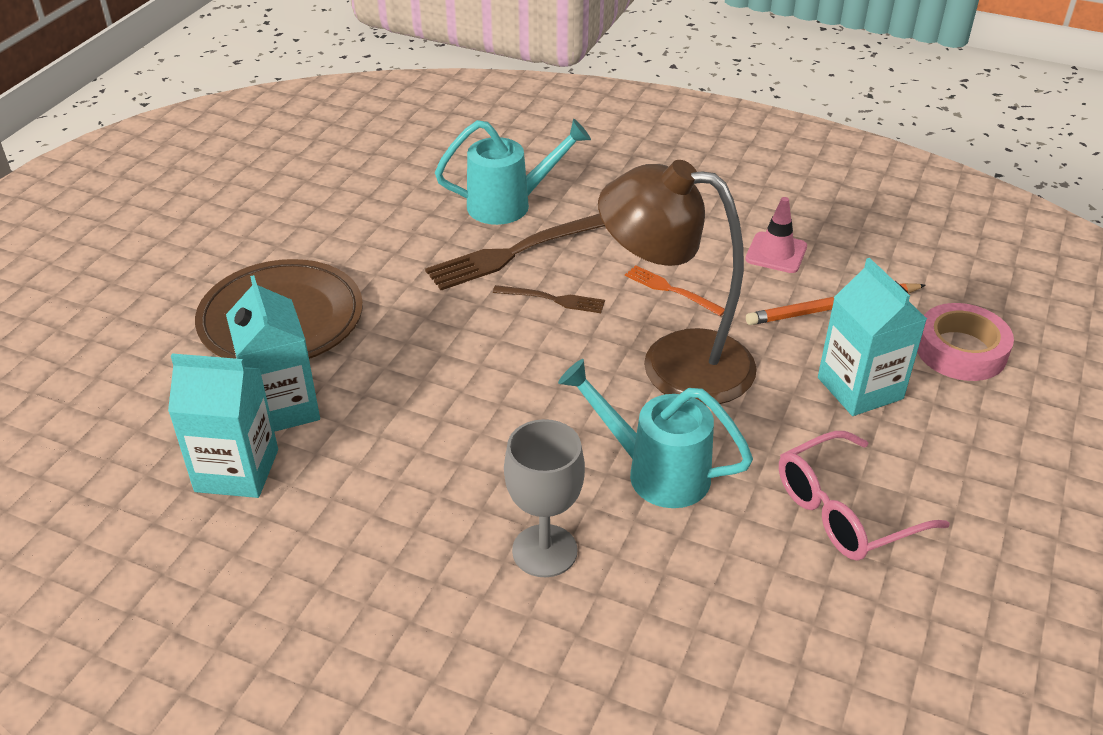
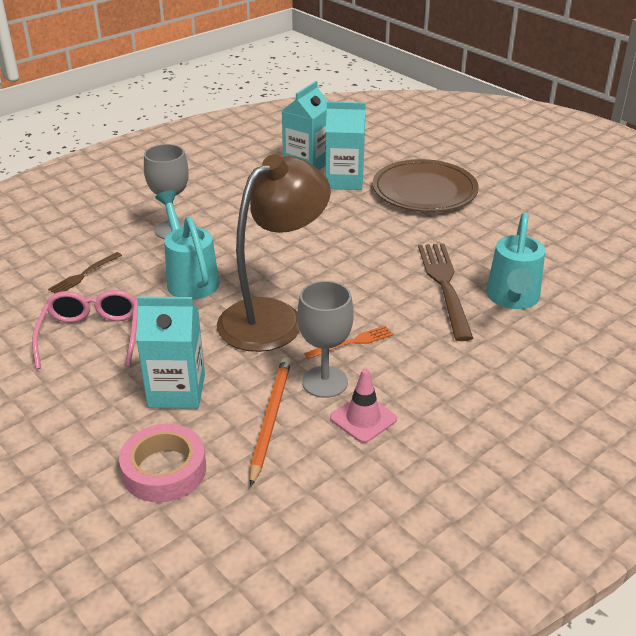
camera: 115 degrees right, 5 degrees down
(554, 299) = (377, 287): brown fork -> brown fork (83, 275)
(654, 471) = (190, 278): turquoise watering can -> turquoise watering can turned 75 degrees counterclockwise
(748, 290) = (325, 382): none -> grey goblet

